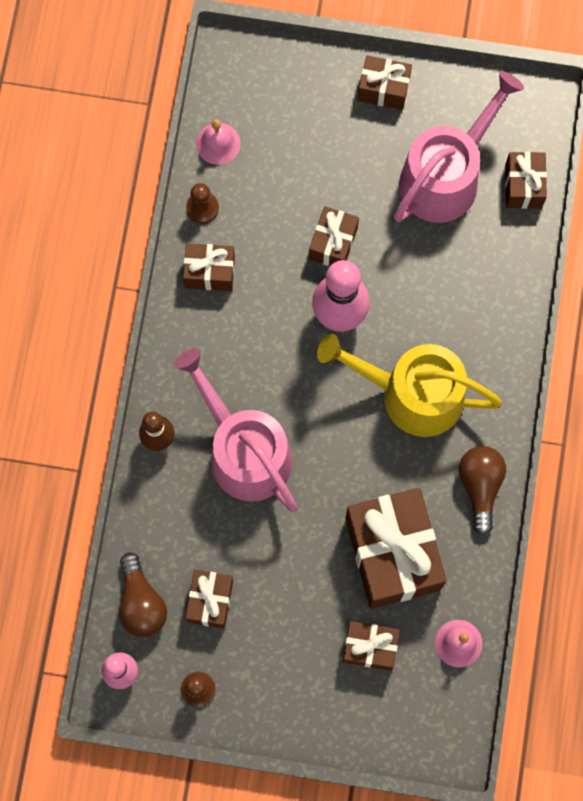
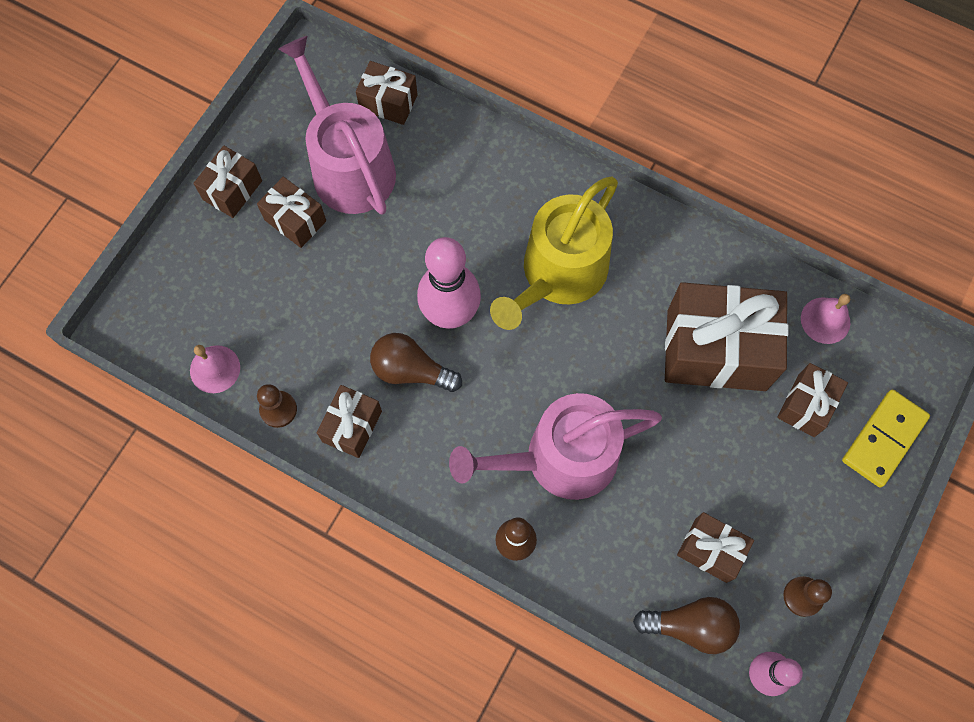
camera: 70 degrees left, 5 degrees down
(333, 243) = (372, 293): brown gift -> brown gift (295, 220)
(363, 724) = (884, 439): none -> yellow domino
(480, 486) = (674, 245): brown light bulb -> brown light bulb (411, 370)

